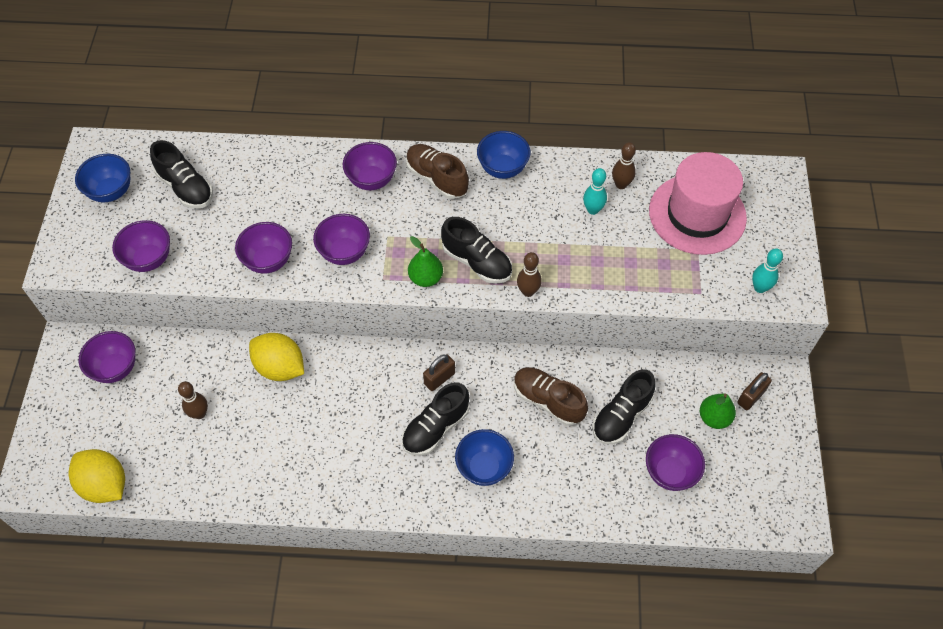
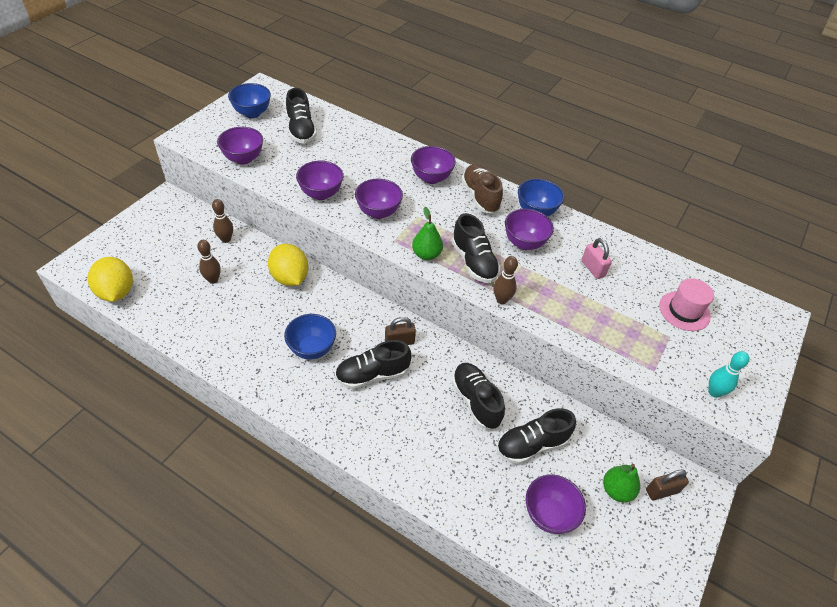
camera: 25 degrees right, 10 degrees down
(115, 368) = (183, 226): purple bowl -> purple bowl (524, 243)
(484, 467) = (390, 424): blue bowl -> blue bowl (312, 349)
(548, 401) = (475, 401): brown shoe -> black shoe
(593, 210) = (593, 268): turquoise bowling pin -> pink padlock
(621, 184) = (628, 262): brown bowling pin -> brown bowling pin (226, 239)
(697, 214) = (684, 311): pink hat -> pink hat, size x0.55

